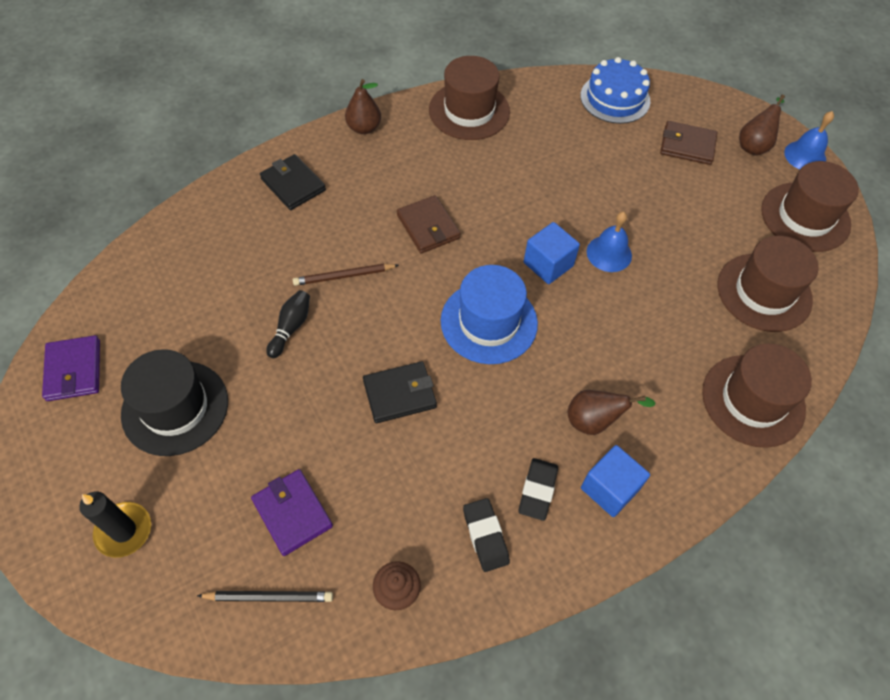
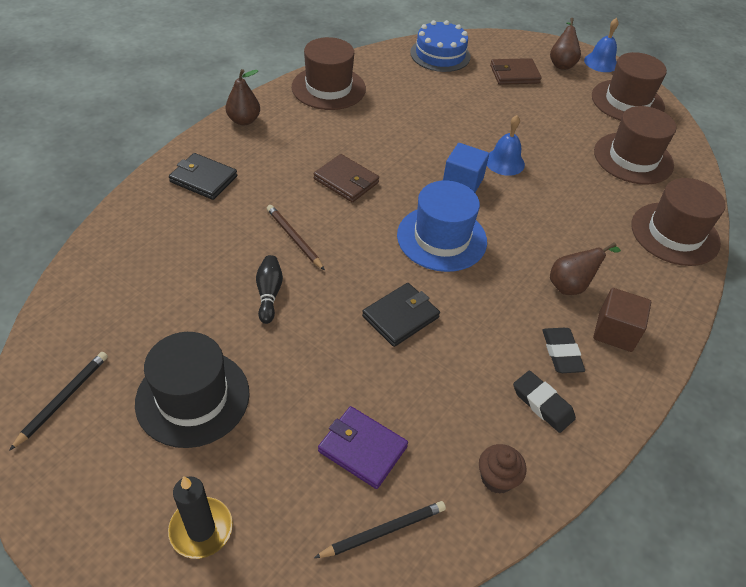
camera: 25 degrees left, 10 degrees down
(73, 370) = (63, 399): purple wallet -> black pencil
(344, 276) = (294, 238): brown pencil -> brown pencil turned 90 degrees clockwise
(609, 488) = (615, 332): blue cube -> brown cube

